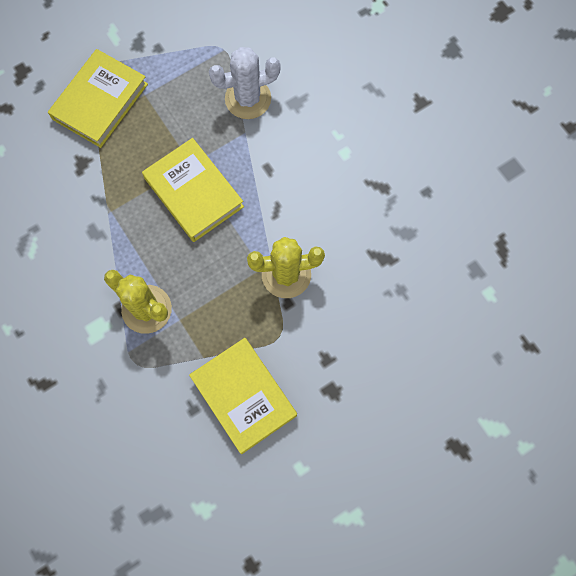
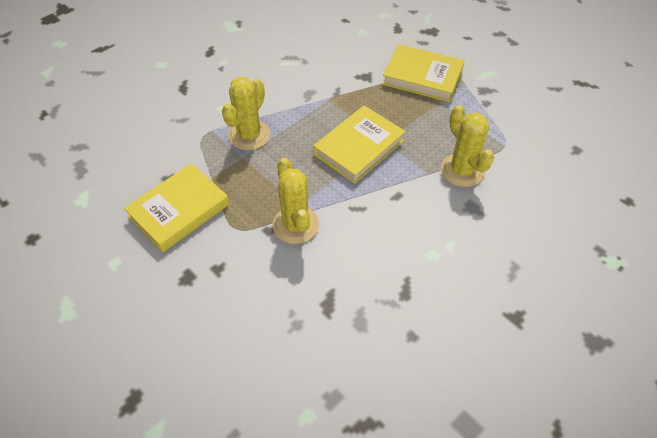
camera: 80 degrees right, 20 degrees down
(248, 99) = (462, 170): white cactus -> yellow cactus

